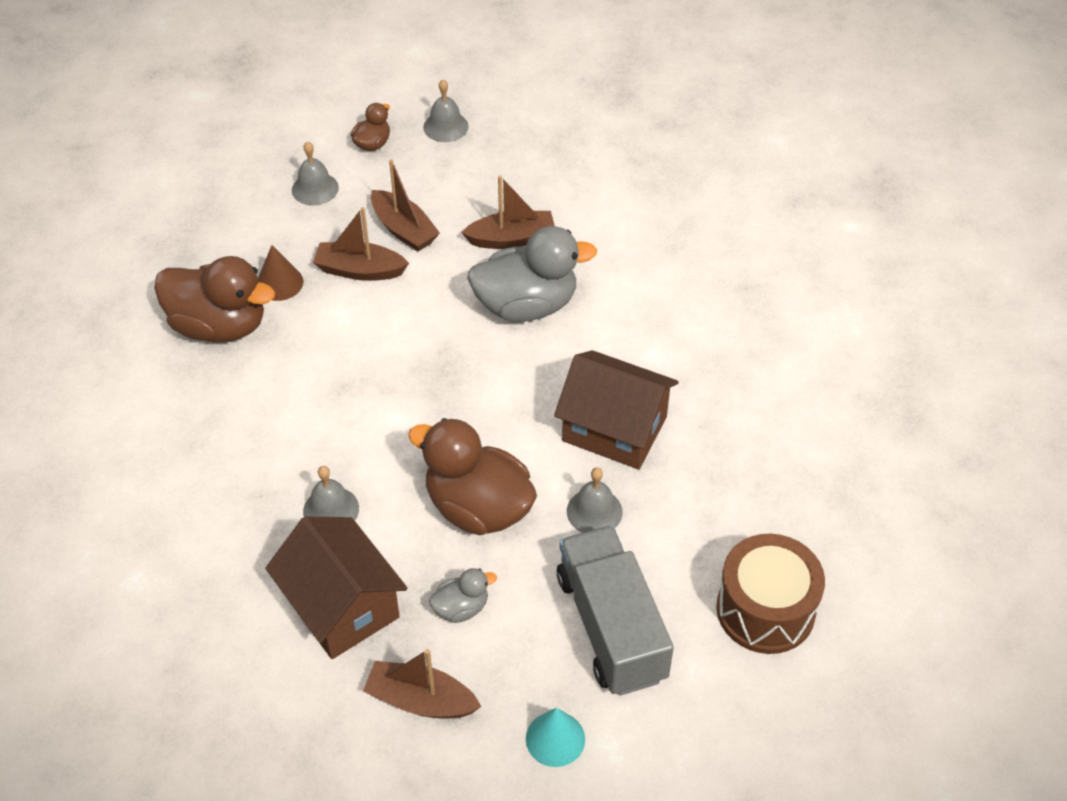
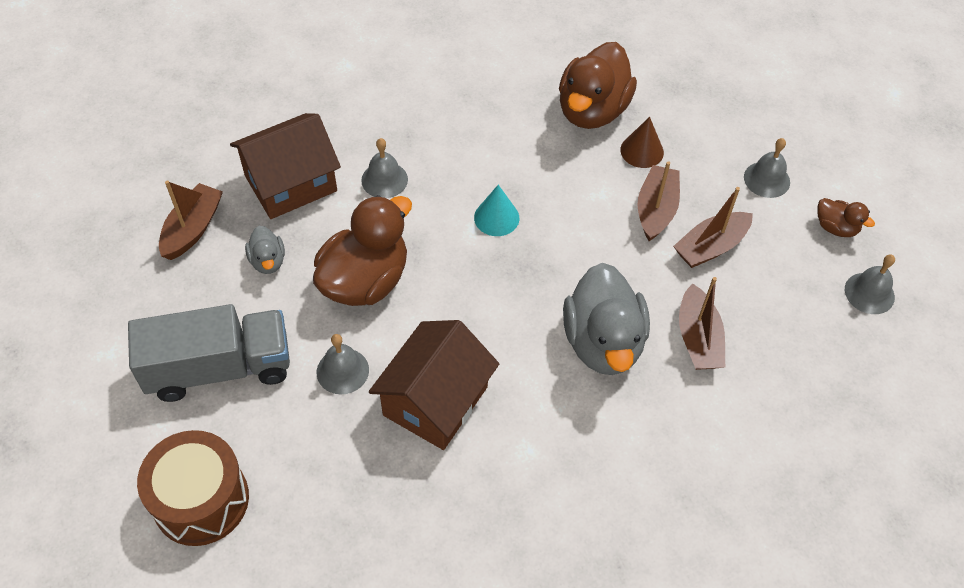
camera: 95 degrees right, 5 degrees up
(555, 738) = (130, 314): turquoise cone -> turquoise cone (496, 217)

